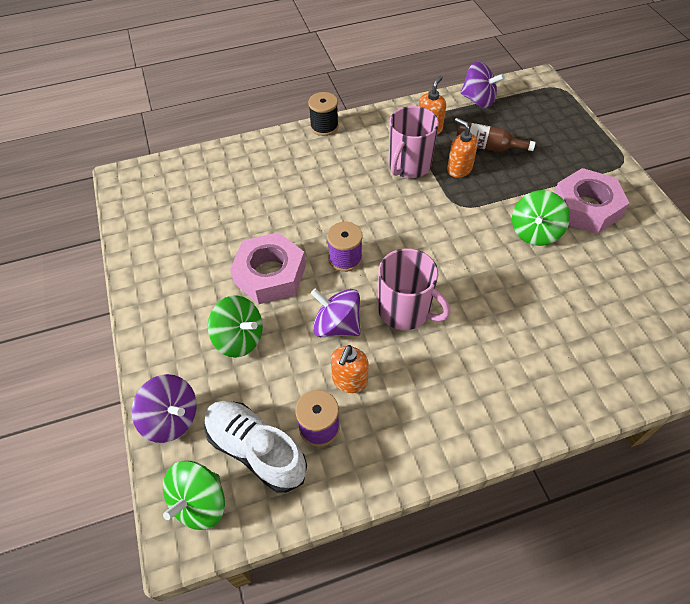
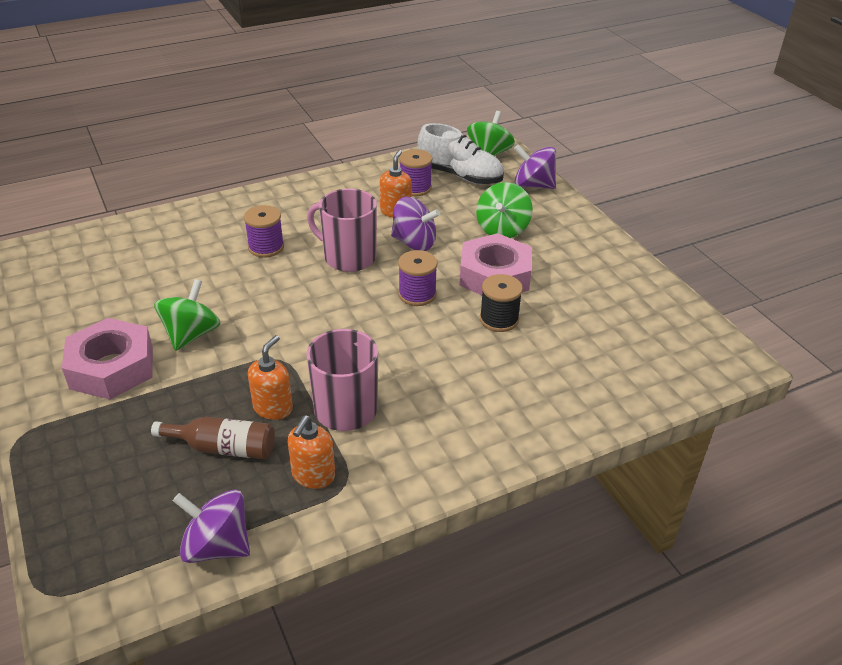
camera: 170 degrees right, 15 degrees down
(239, 338) = (502, 229): green spinning top -> green spinning top turned 90 degrees counterclockwise
(324, 126) = (488, 465): black spool -> black spool (499, 319)
(459, 169) = (273, 408): orange soap dispenser -> orange soap dispenser turned 105 degrees counterclockwise
(490, 332) = (266, 247): none -> purple spool

